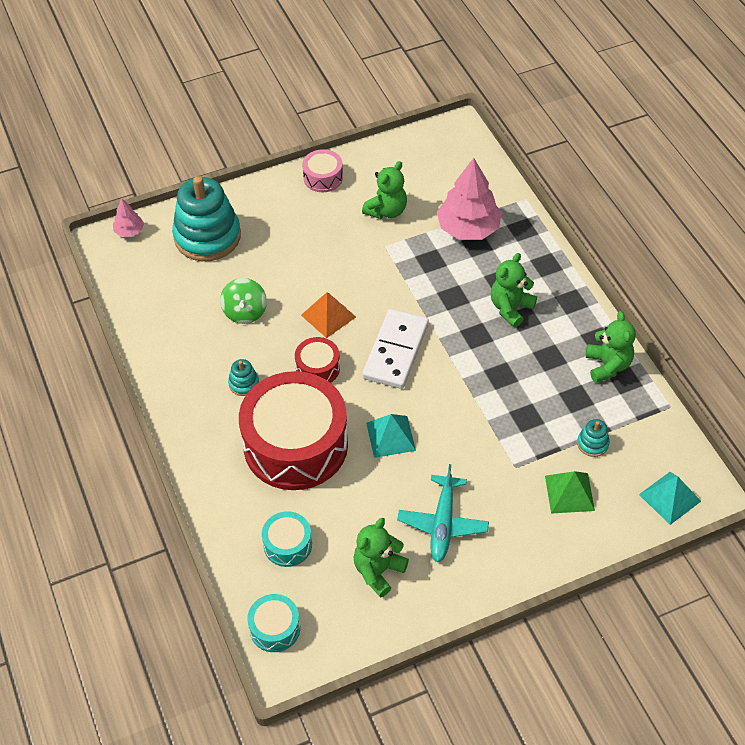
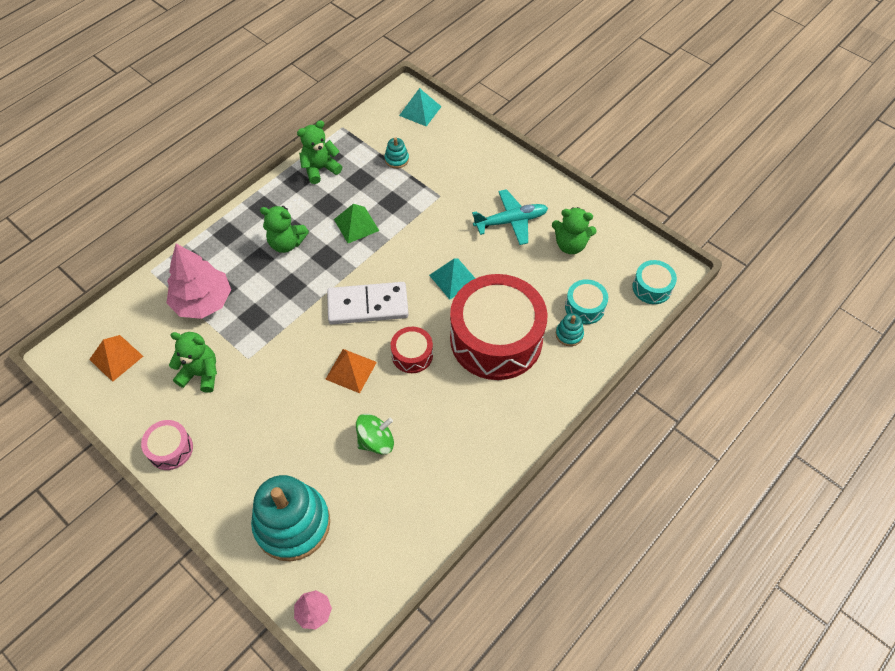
camera: 115 degrees left, 5 degrees up
(244, 383) = (456, 404): turquoise stacking toy -> turquoise stacking toy (569, 334)
(436, 160) = (116, 358): none -> orange pyramid
(569, 493) = (445, 161): green pyramid -> green pyramid (356, 225)

